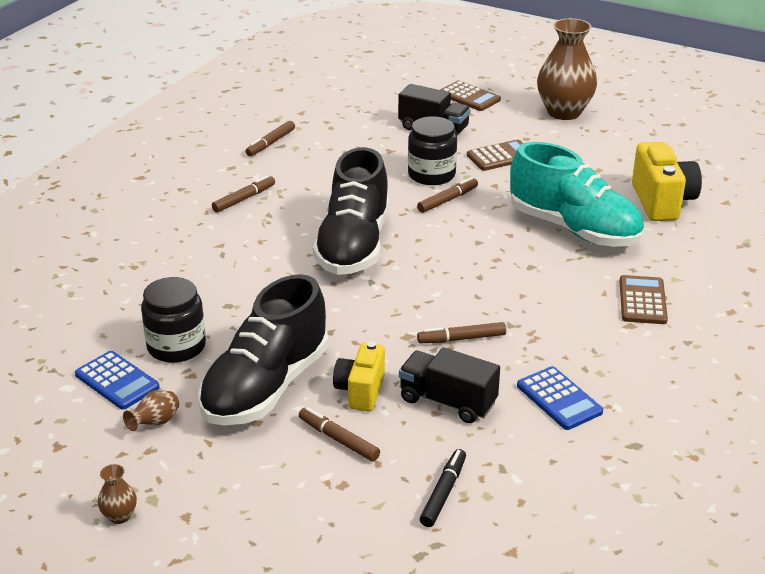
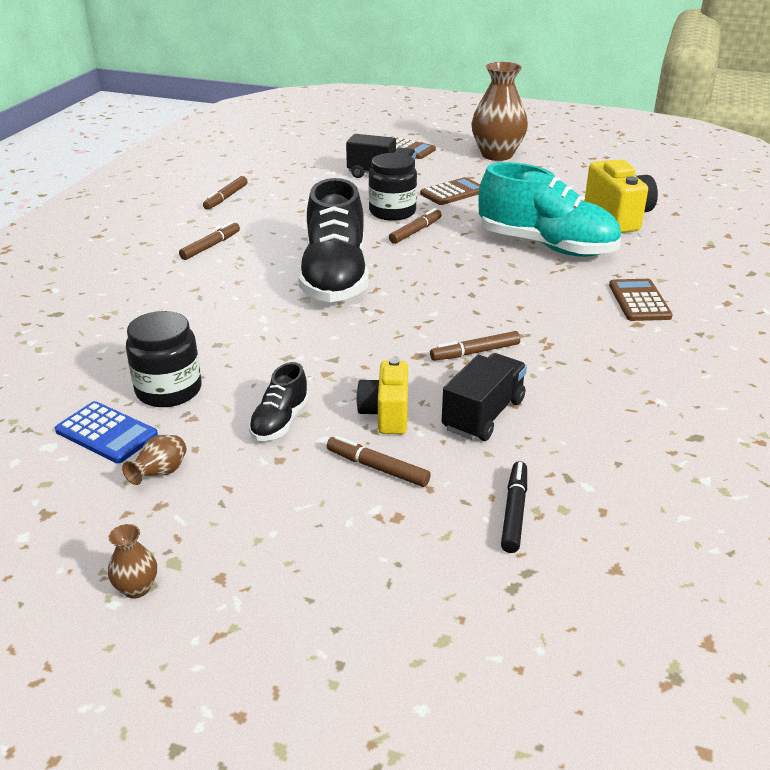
camera: 10 degrees left, 0 degrees up
(266, 387) = (280, 421): black shoe -> black shoe, size x0.46
(447, 401) = (483, 415): black truck -> black truck turned 105 degrees clockwise
(559, 399) = (598, 400): blue calculator -> none

